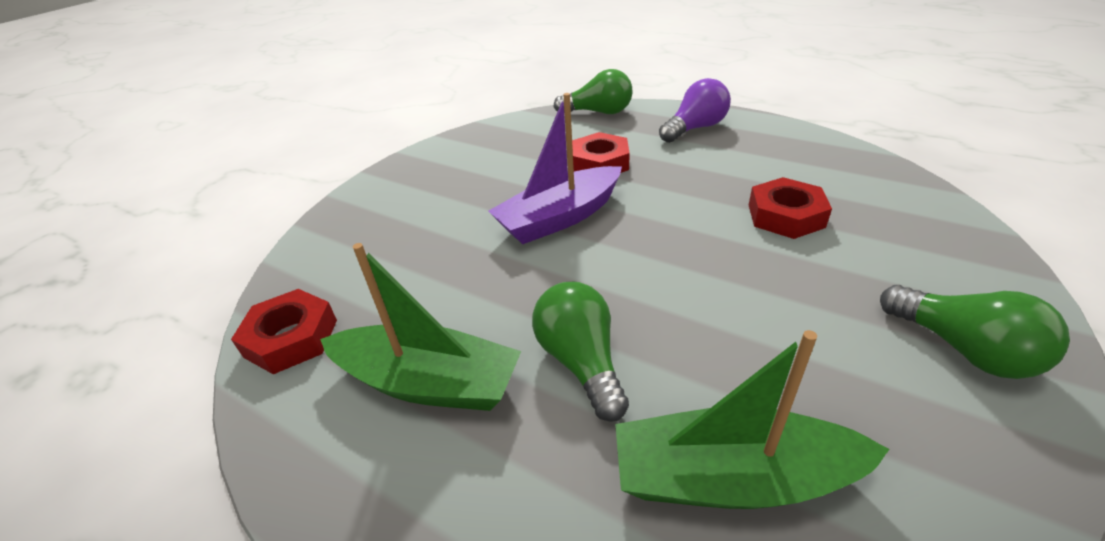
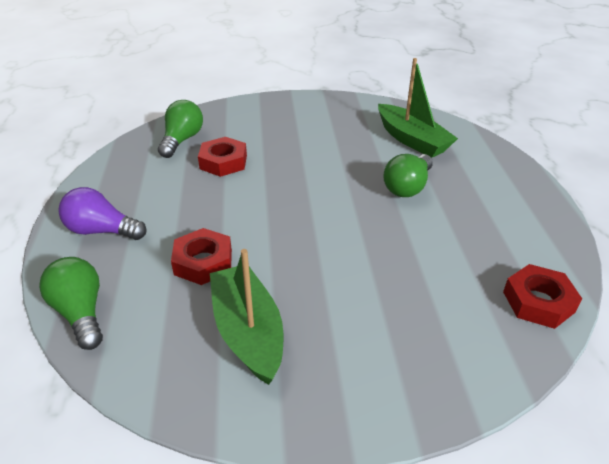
camera: 130 degrees left, 0 degrees up
(428, 383) = (479, 225): green boat -> green boat (248, 332)
(560, 218) = (302, 247): purple boat -> none
(963, 349) = (294, 111): green light bulb -> green light bulb (182, 140)

